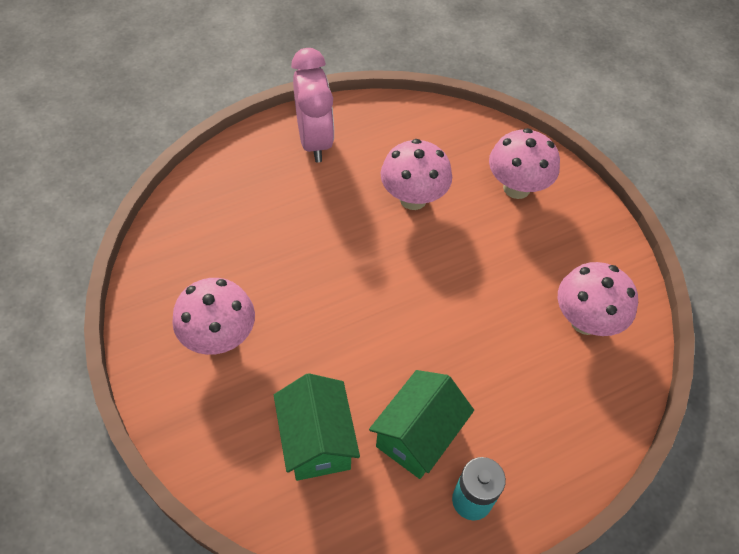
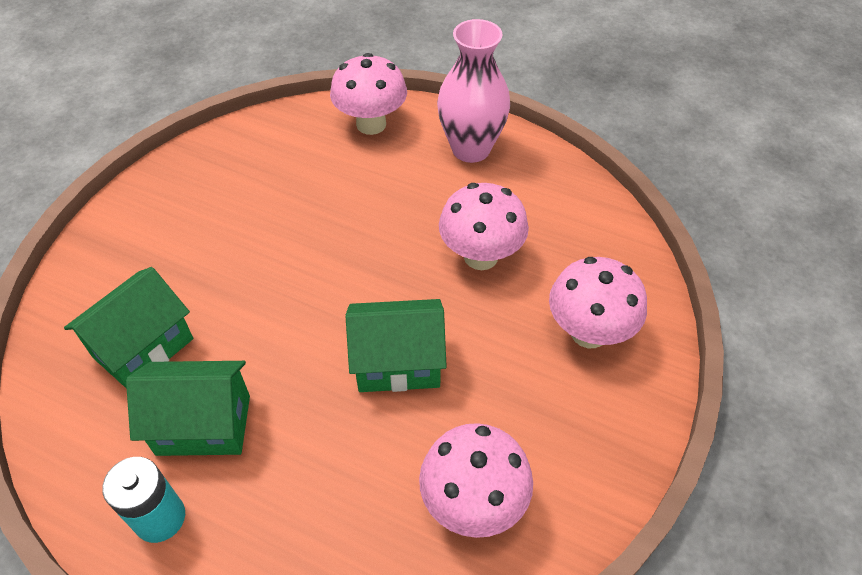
camera: 55 degrees right, 5 degrees down
(219, 337) = (201, 218): pink mushroom -> pink mushroom (371, 124)
(314, 140) = (471, 149): pink clock -> pink vase
(459, 296) = (398, 363): none -> green house

